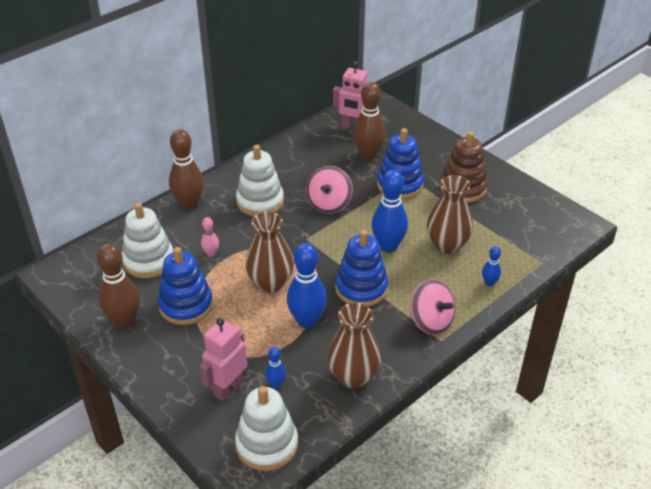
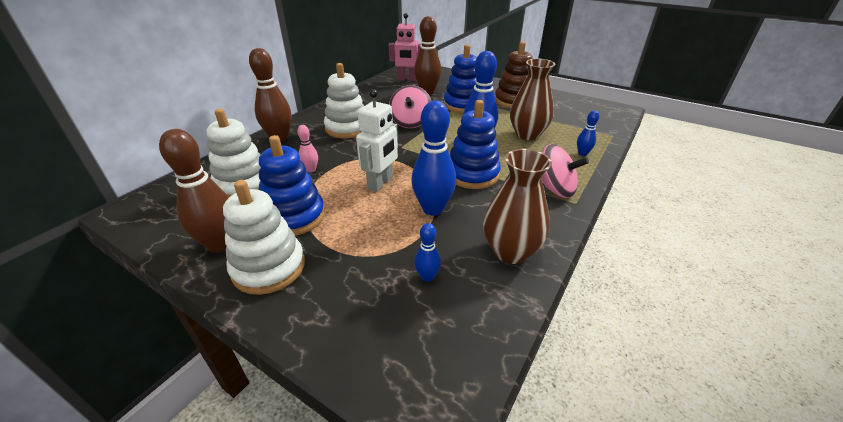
camera: 15 degrees left, 5 degrees down
(228, 388) = (369, 293): pink robot -> none
(267, 444) = (448, 356): white stacking toy -> white stacking toy (269, 267)
(270, 282) = (381, 183): brown vase -> white robot

